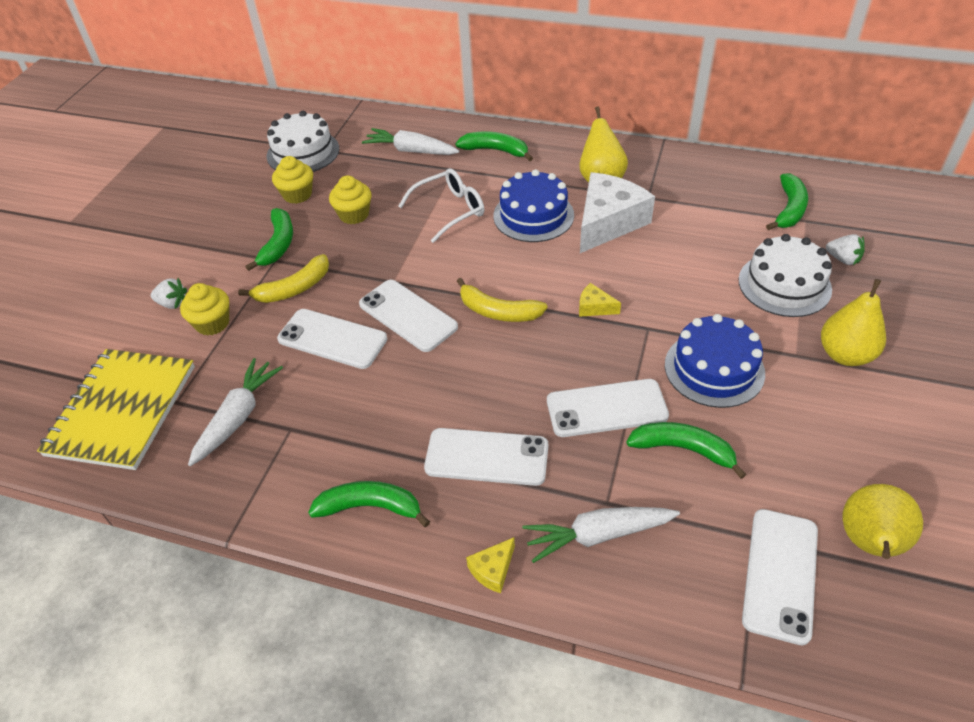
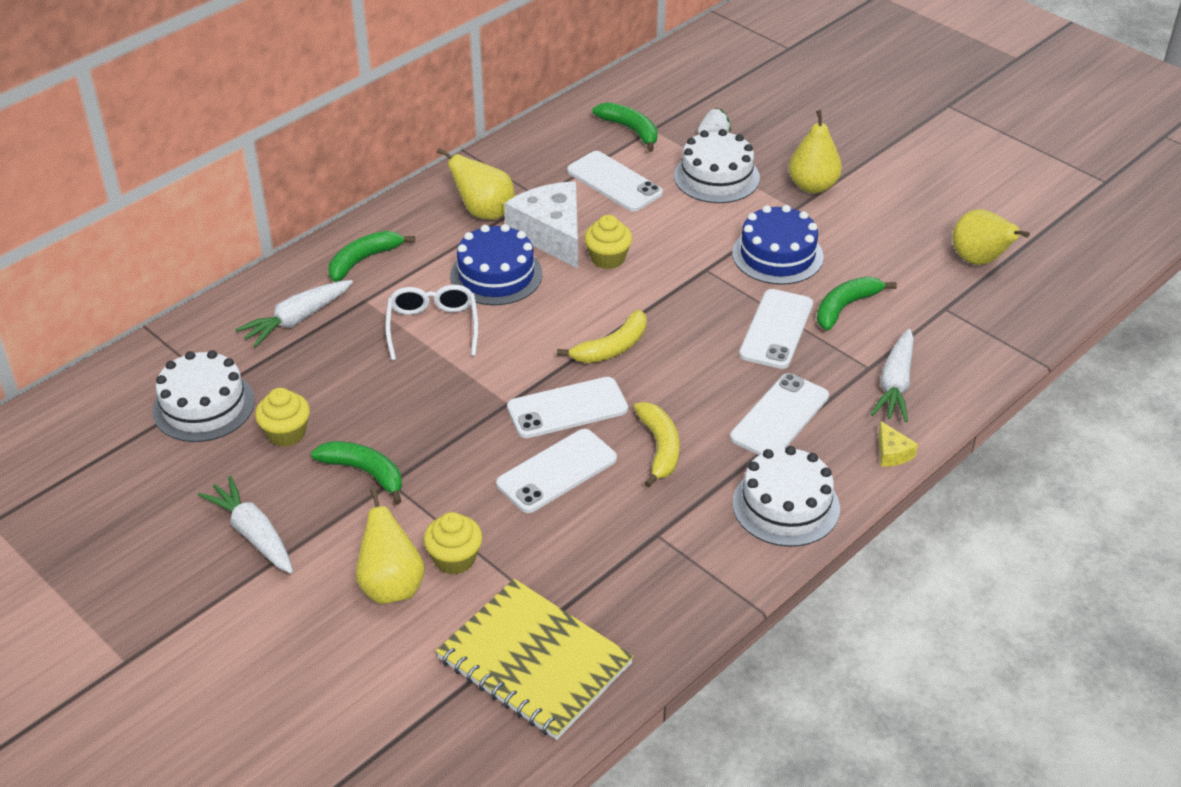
camera: 65 degrees left, 5 degrees down
(173, 304) = (391, 586): white strawberry -> yellow pear
(238, 416) = (613, 569): white carrot -> white carrot (253, 534)
(294, 288) = (453, 479): yellow banana -> yellow banana (659, 448)
(354, 215) = (370, 398): yellow cupcake -> yellow cupcake (608, 258)
(370, 507) = (786, 505): green banana -> white cake
(594, 307) = (656, 288): yellow cheese -> none
(780, 574) = (980, 311): white phone -> white phone (614, 182)

